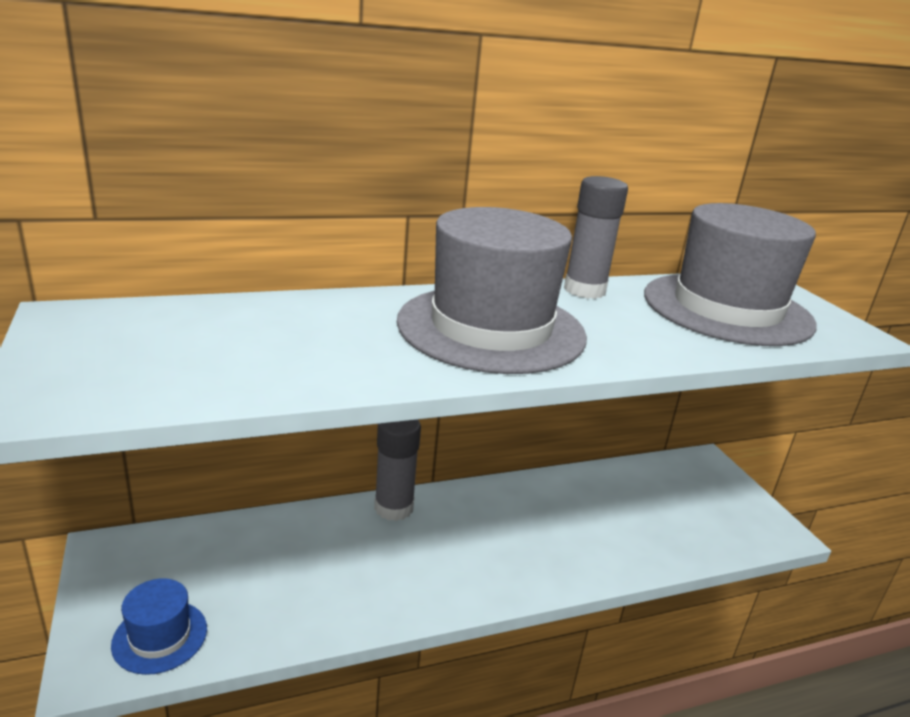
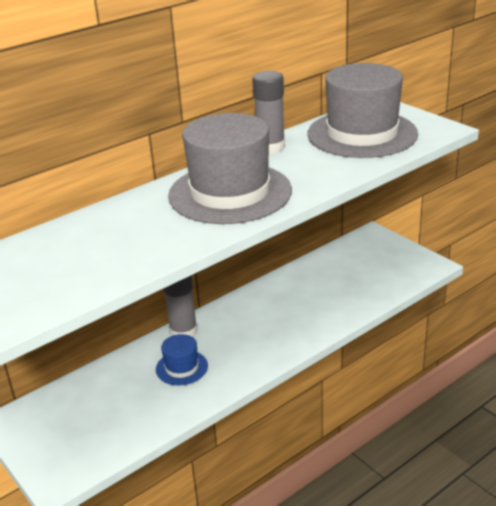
camera: 15 degrees left, 5 degrees up
(160, 636) = (85, 451): blue hat -> blue hat (181, 367)

